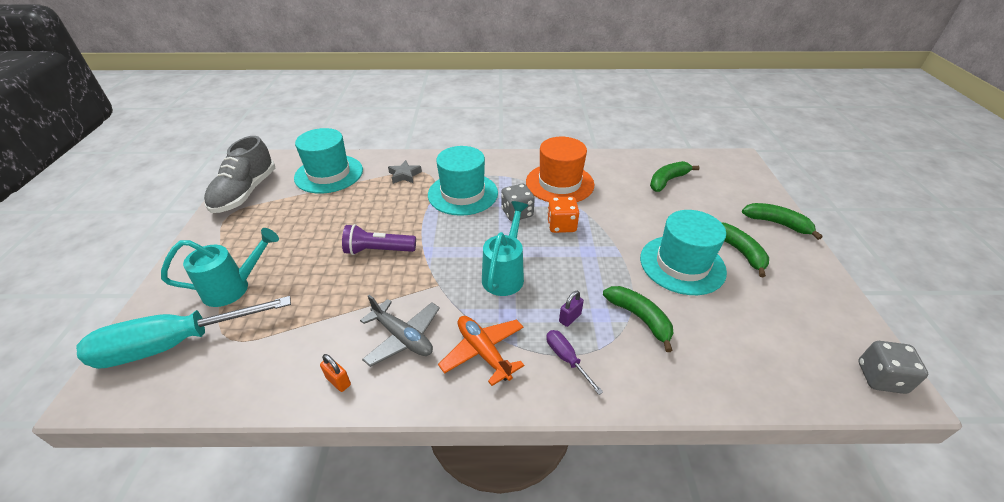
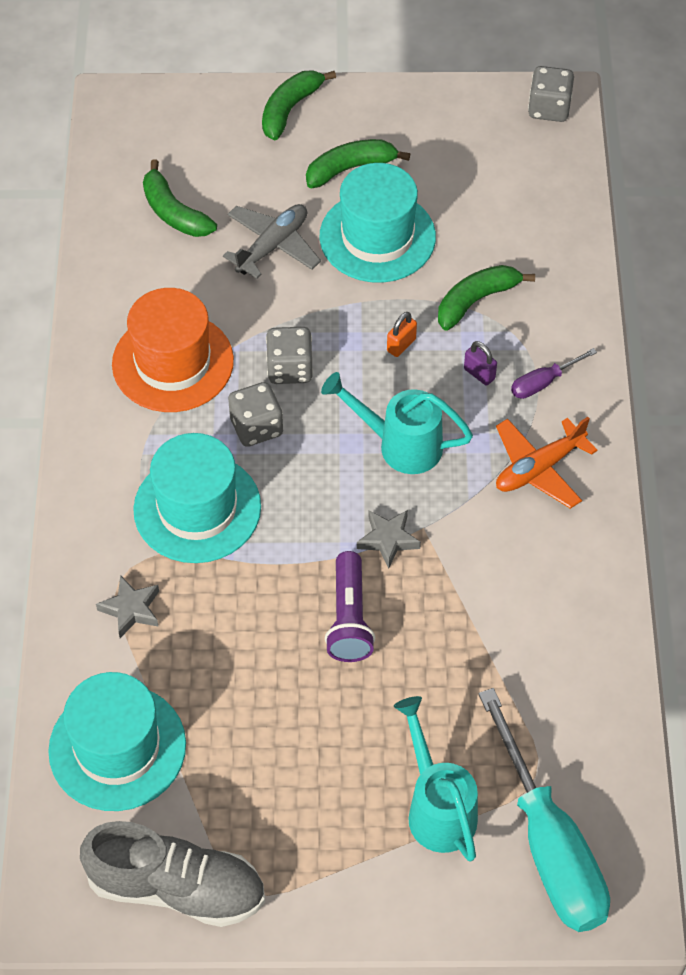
camera: 90 degrees left, 15 degrees up
(338, 381) = (592, 622): orange padlock -> orange padlock (401, 345)
(403, 337) = (521, 560): grey plane -> grey plane (272, 246)
(431, 268) = (388, 540): none -> grey star
(561, 225) = (290, 369): orange dice -> grey dice

